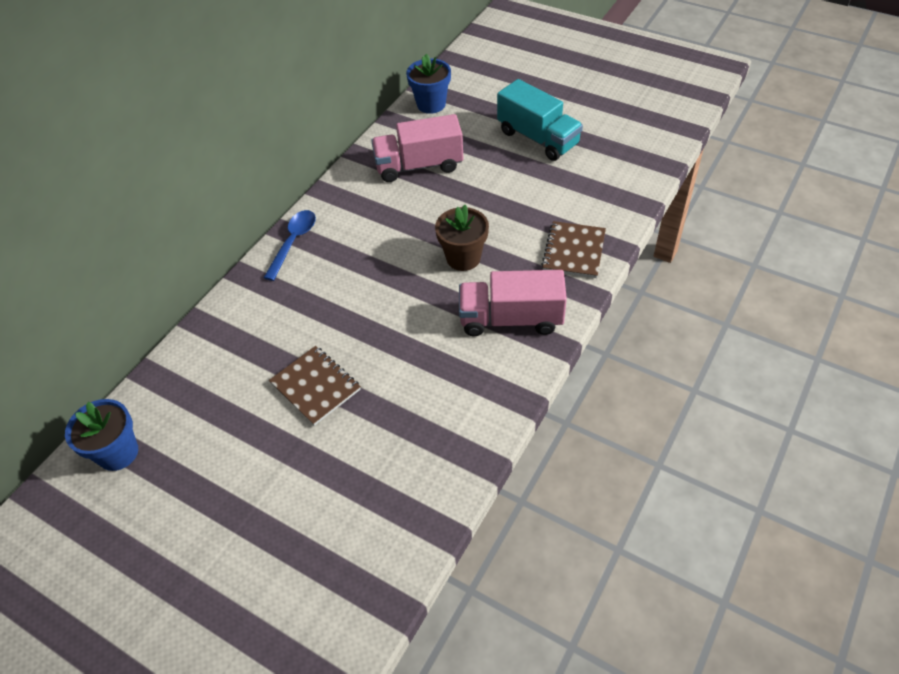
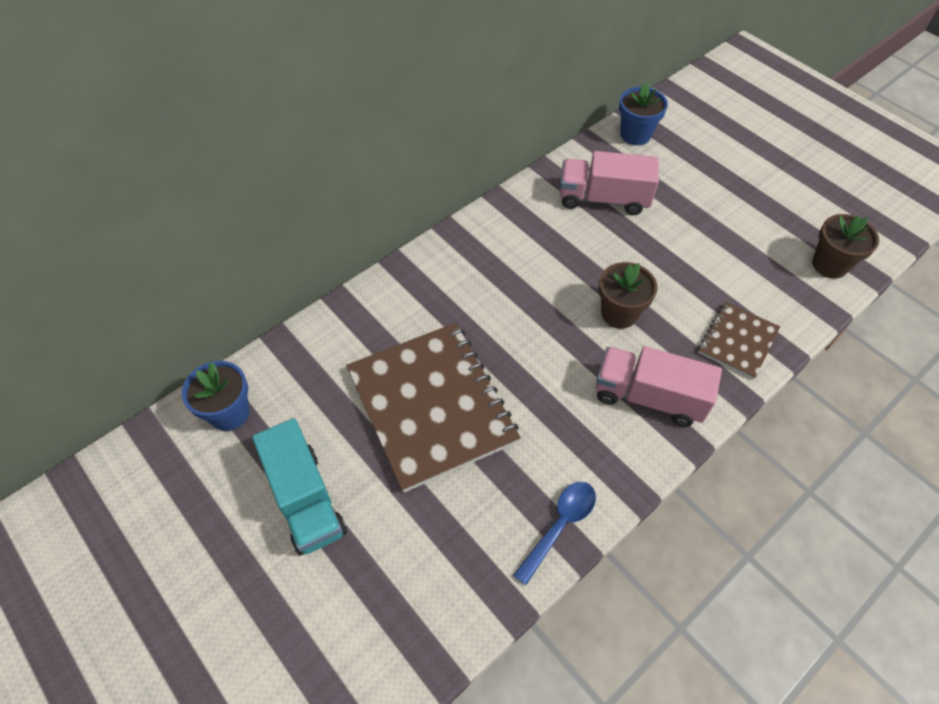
camera: 15 degrees right, 5 degrees up
(293, 242) = (455, 245): blue spoon -> blue spoon (559, 526)
(315, 386) = (431, 406): brown notebook -> brown notebook, size x2.00
(538, 138) = (736, 203): turquoise truck -> turquoise truck (305, 499)
(632, 167) = (829, 265): none -> brown flower pot

